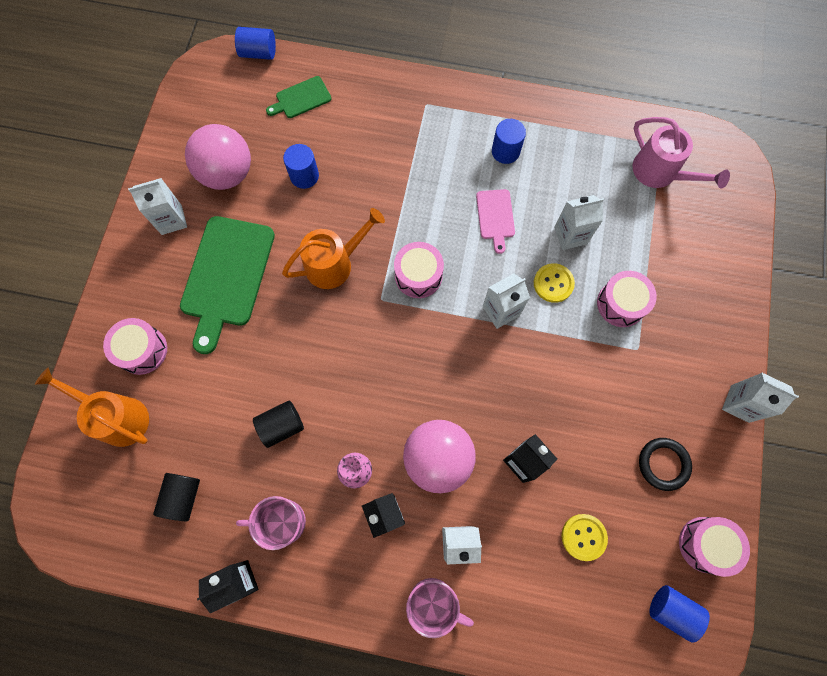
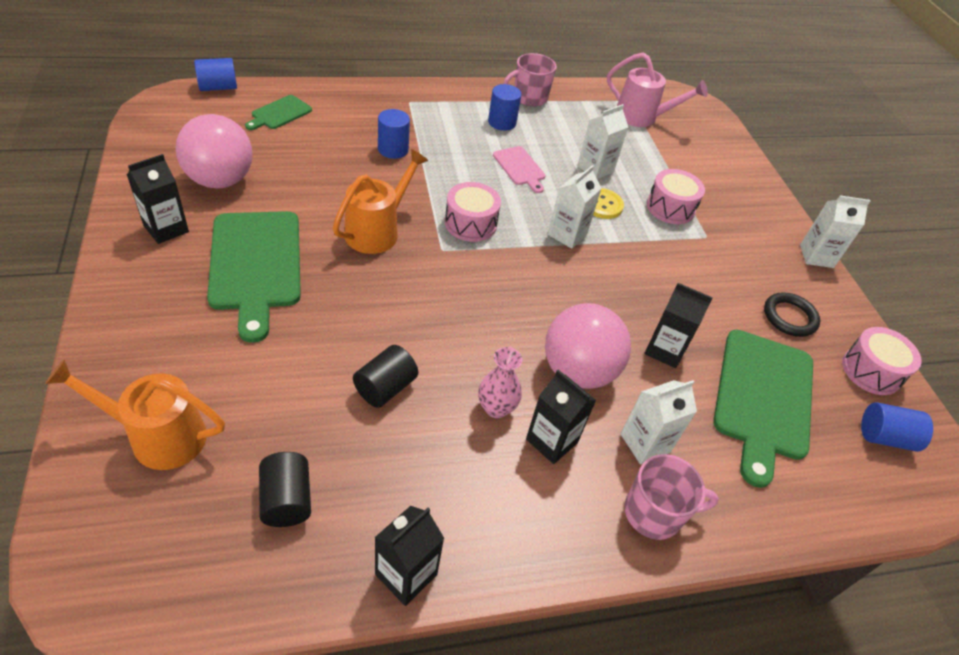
camera: 30 degrees left, 25 degrees down
(142, 350) = (170, 357): pink drum -> none
(171, 220) = (166, 229): white carton -> black carton
(282, 522) = (432, 487): pink mug -> pink mug (529, 97)
(304, 176) = (310, 169): blue cylinder -> blue cylinder (393, 149)
(583, 537) = (763, 398): yellow button -> green cutting board

